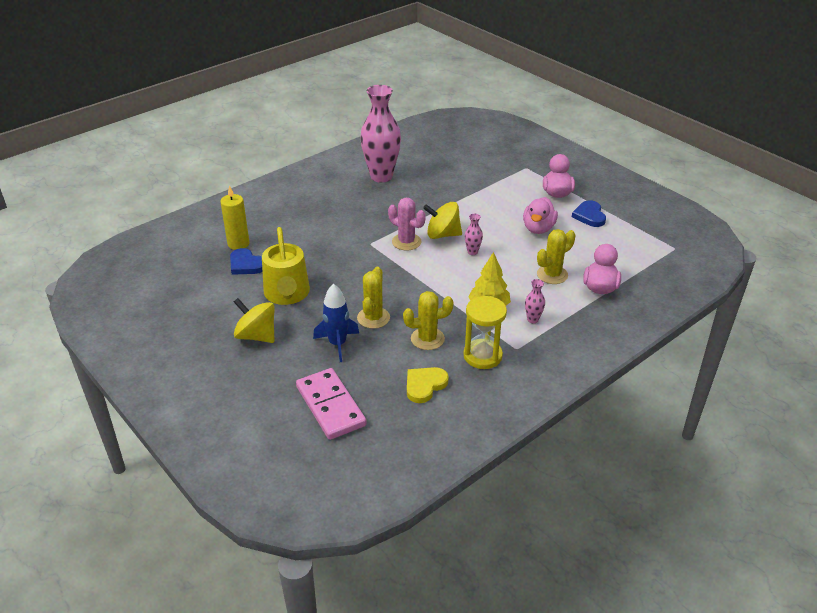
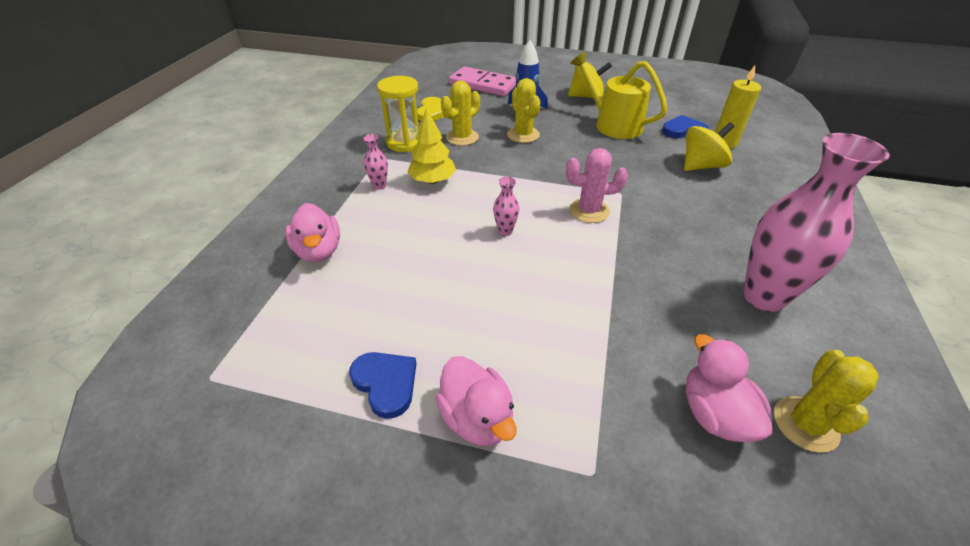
camera: 145 degrees right, 5 degrees up
(442, 234) = (563, 238): yellow spinning top -> yellow spinning top (701, 166)
(538, 228) = (452, 309): pink duck -> pink duck (714, 414)
(552, 275) = (388, 243): yellow cactus -> yellow cactus (805, 424)

